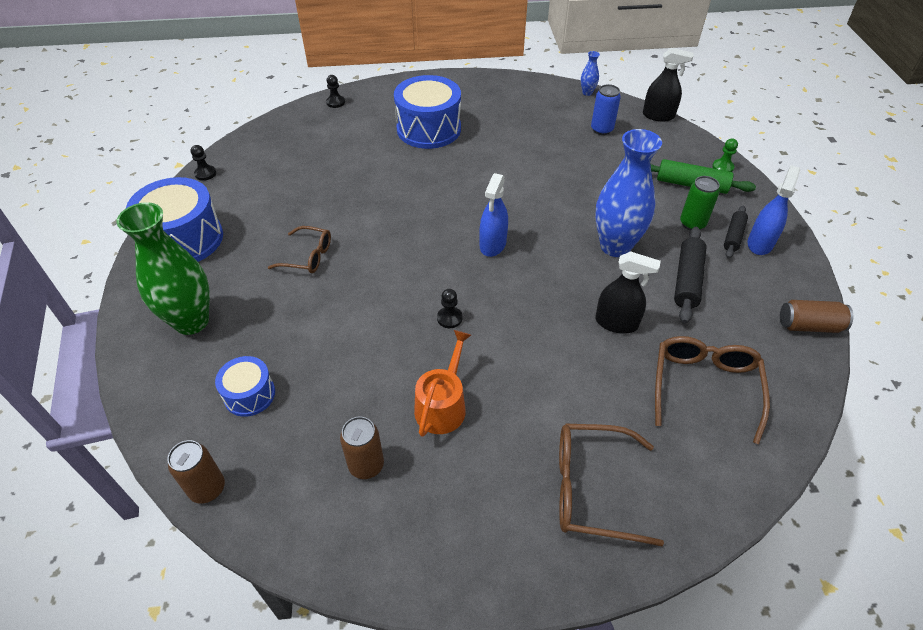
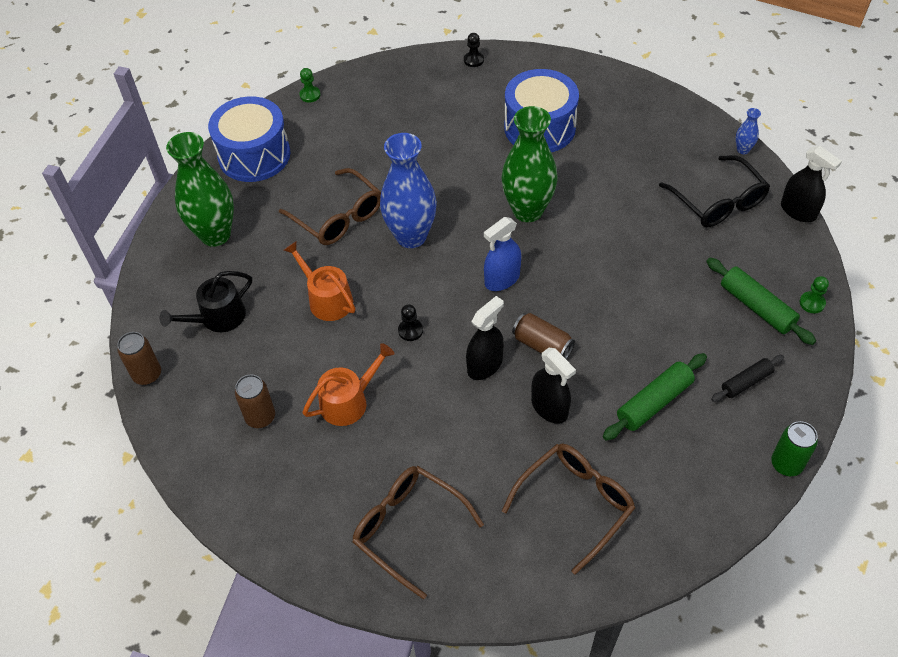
camera: 35 degrees right, 5 degrees up
(205, 174) = (310, 95): black pawn -> green pawn
(249, 394) = (218, 318): blue drum -> black watering can
(307, 256) = (338, 217): brown glasses -> brown glasses, size x1.55
(350, 327) = (327, 299): none -> orange watering can
(469, 188) = (527, 211): none -> green vase
(536, 316) = (485, 365): none -> black spray bottle
(601, 129) = (718, 202): blue can -> black glasses
(615, 246) = (615, 335): blue vase -> blue vase (411, 236)
(687, 280) = (654, 402): black rolling pin -> green rolling pin
(692, 224) = (715, 349): green can -> green can (786, 464)
(760, 243) = (767, 403): blue spray bottle -> none
(809, 326) = (732, 505): brown can -> brown can (542, 345)

